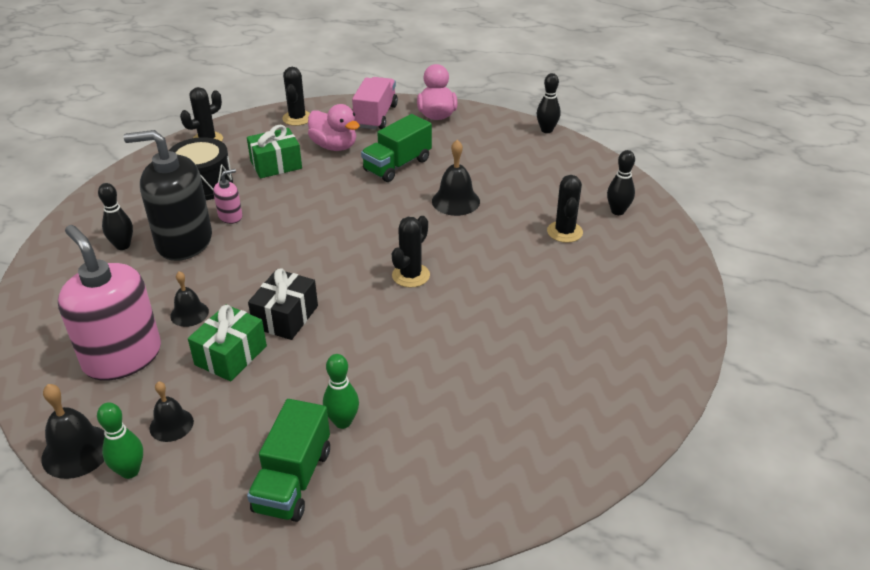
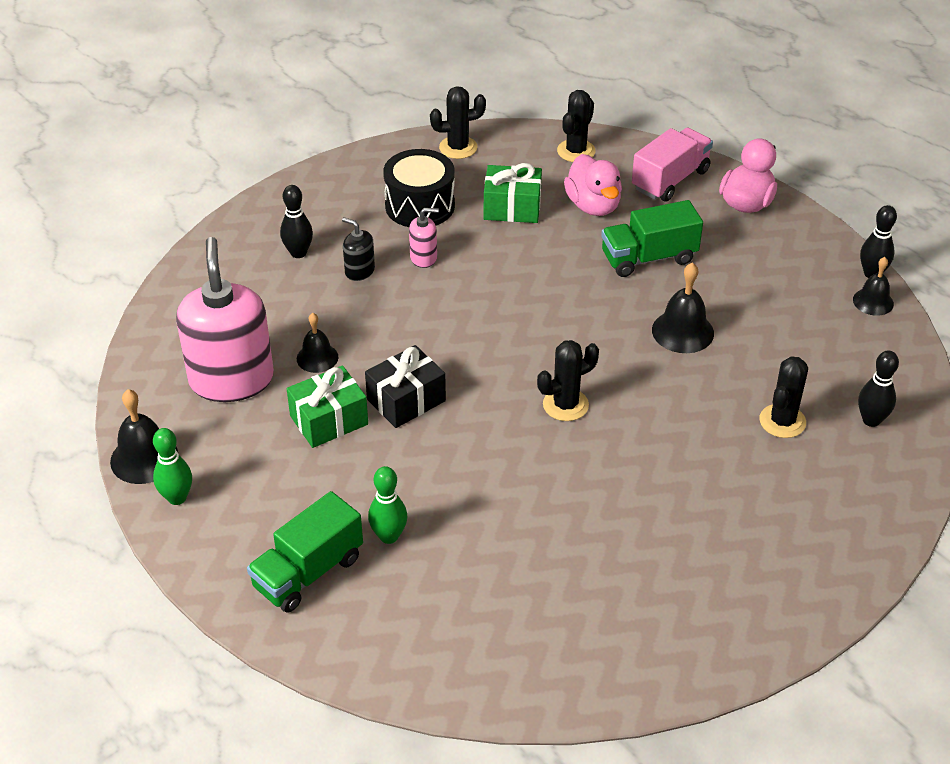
camera: 30 degrees right, 5 degrees up
(171, 424) = (235, 469): black bell -> black bell (873, 301)
(184, 241) = (359, 271): black soap dispenser -> black soap dispenser, size x0.44

